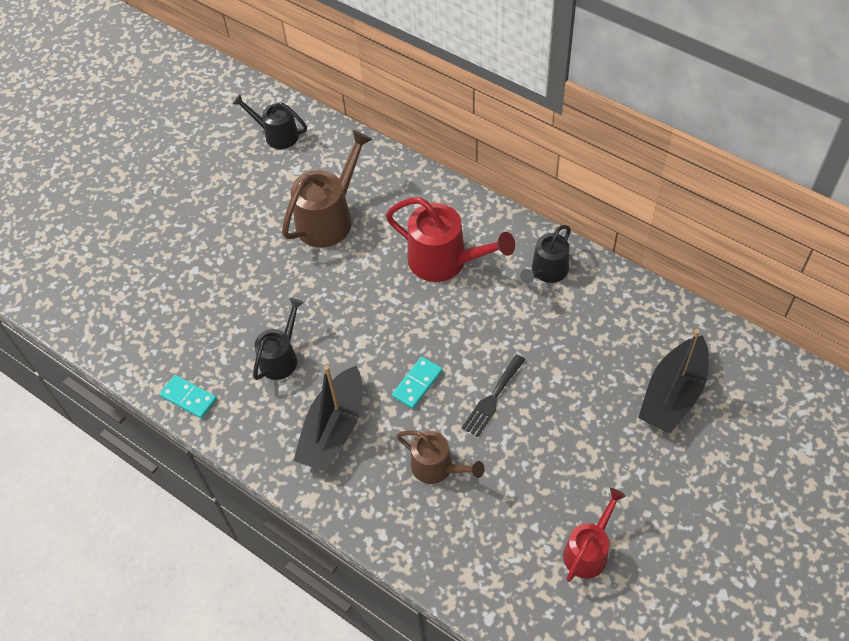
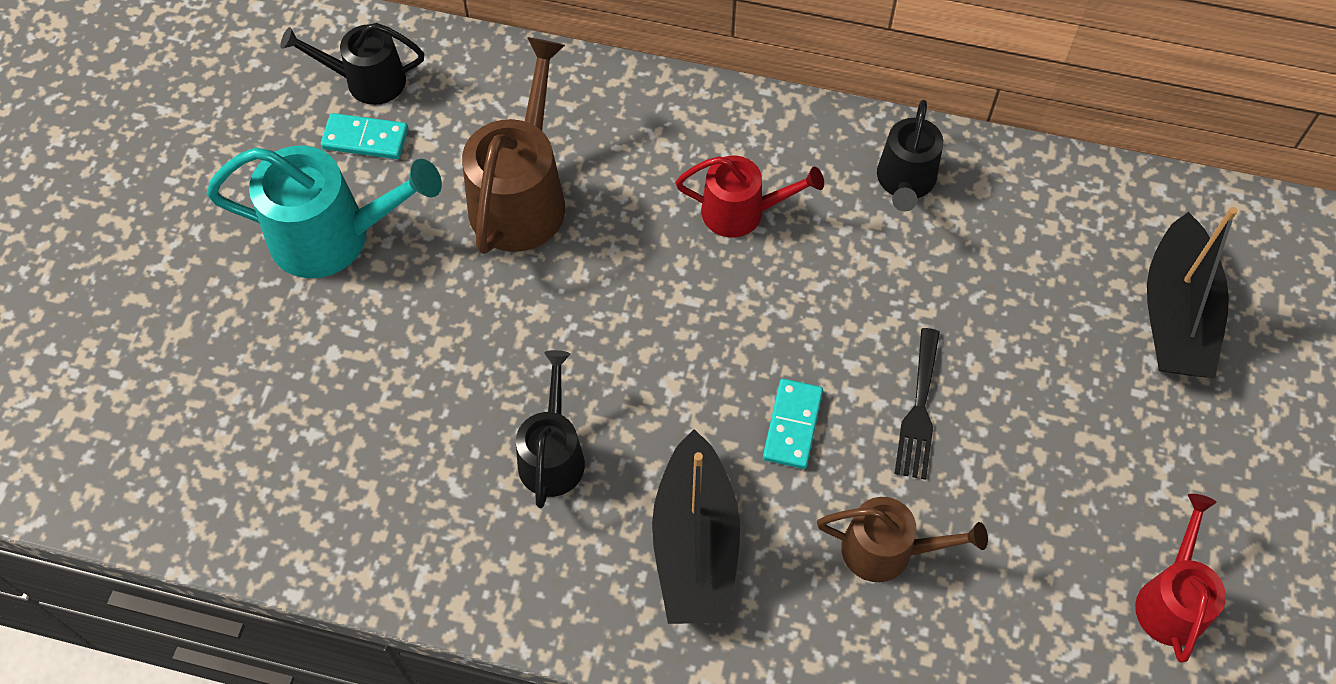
camera: 25 degrees left, 5 degrees up
(189, 398) = (428, 576): turquoise domino -> turquoise domino (365, 139)
(222, 210) = (334, 236): none -> turquoise watering can
(445, 261) = (742, 212): red watering can -> red watering can, size x0.63

